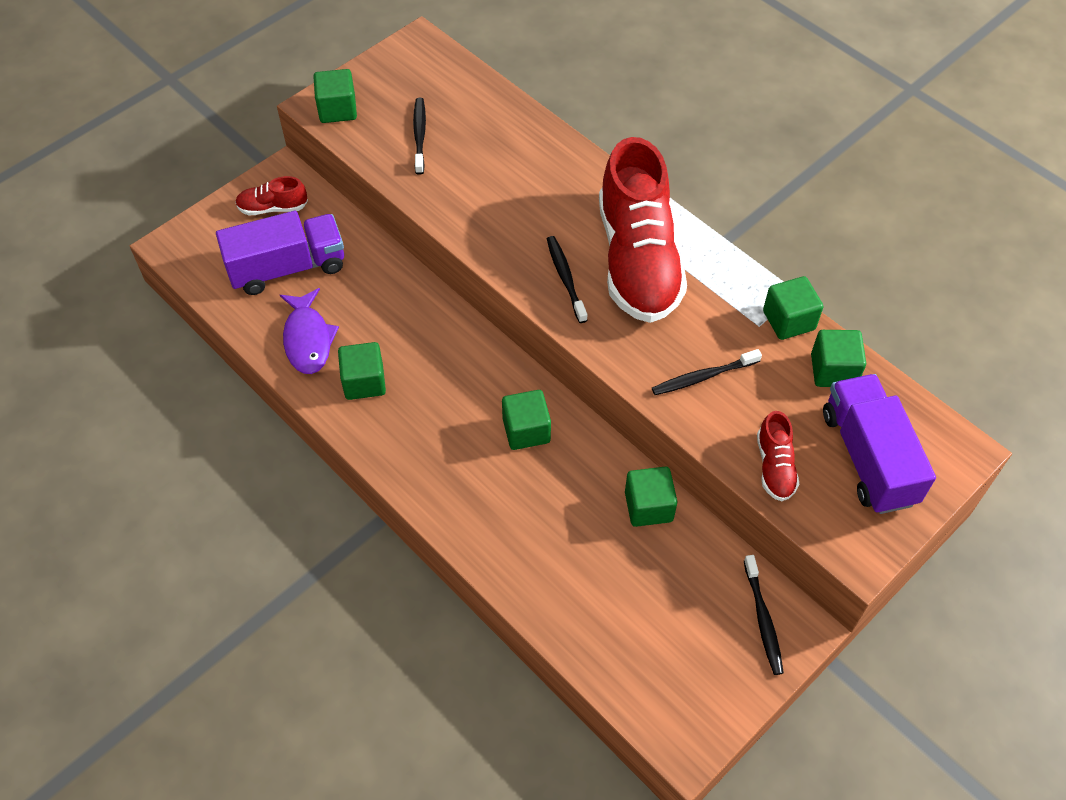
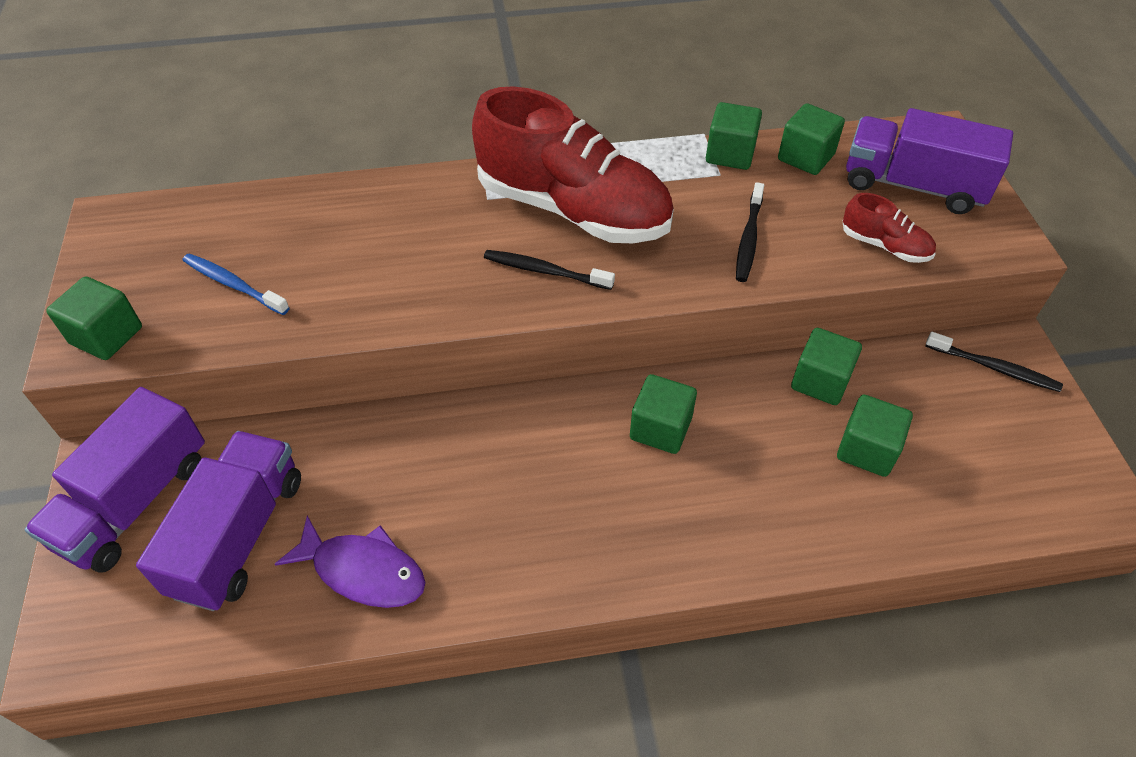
camera: 55 degrees left, 5 degrees down
(273, 208) = (135, 502): red shoe -> purple truck
(364, 382) = (476, 545): green cube -> green cube (867, 450)
(419, 135) = (234, 285): black toothbrush -> blue toothbrush

